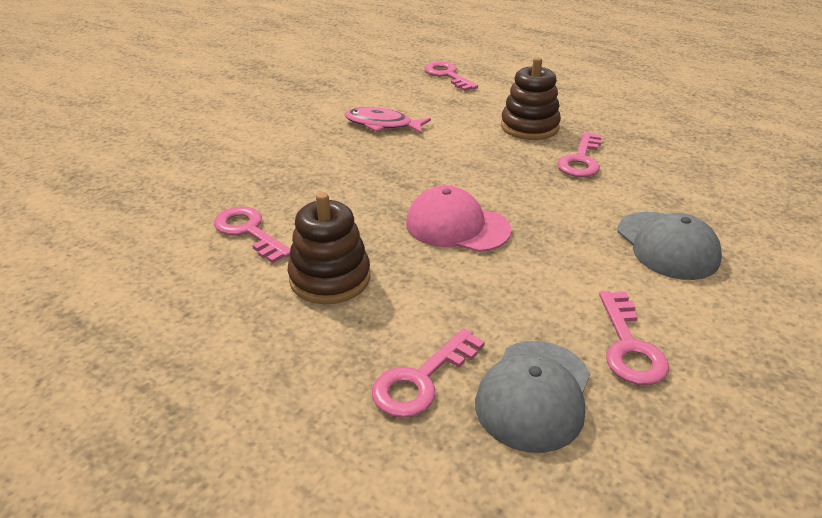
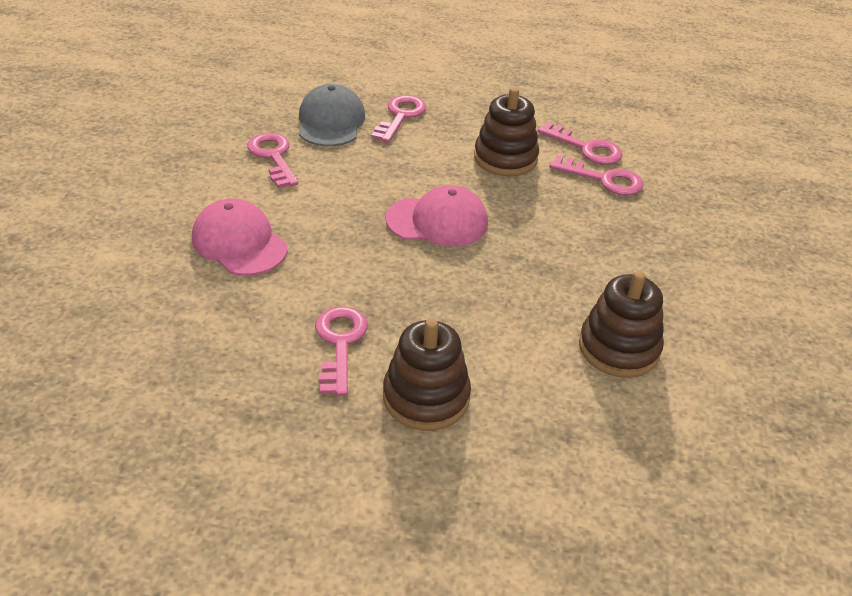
camera: 155 degrees right, 5 degrees up
(382, 125) = (619, 348): pink fish -> brown stacking toy
(447, 75) = (627, 520): pink key -> pink key (586, 148)
(667, 245) = (239, 243): grey cap -> pink cap

